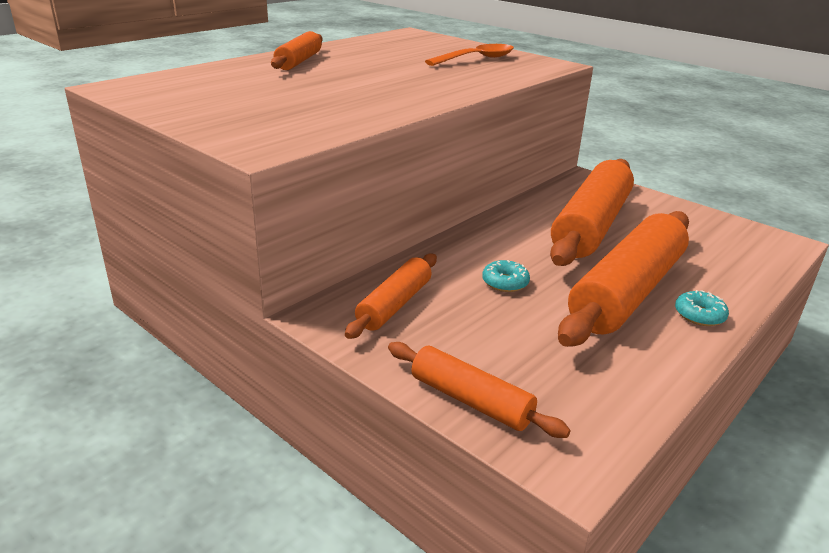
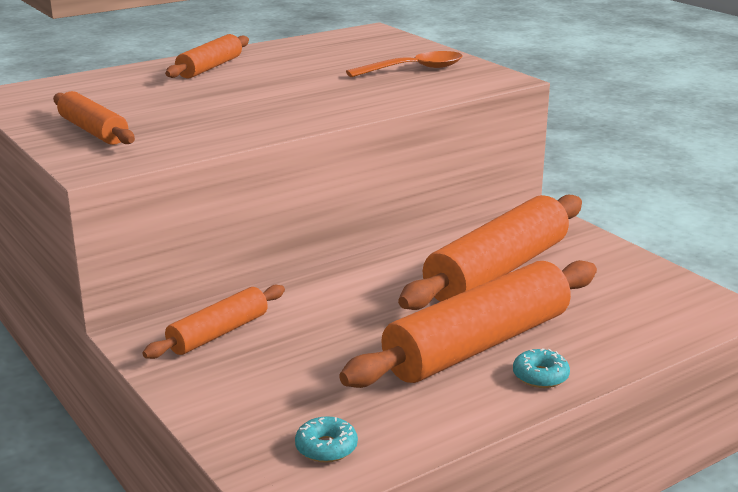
camera: 15 degrees right, 5 degrees down
(470, 400) = (232, 426): orange rolling pin -> orange rolling pin (93, 131)
(505, 282) = (349, 323): turquoise donut -> turquoise donut (326, 448)

